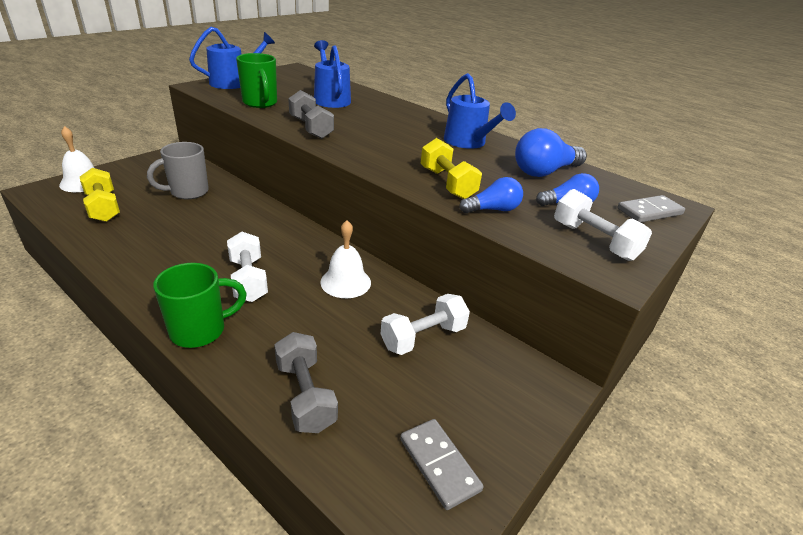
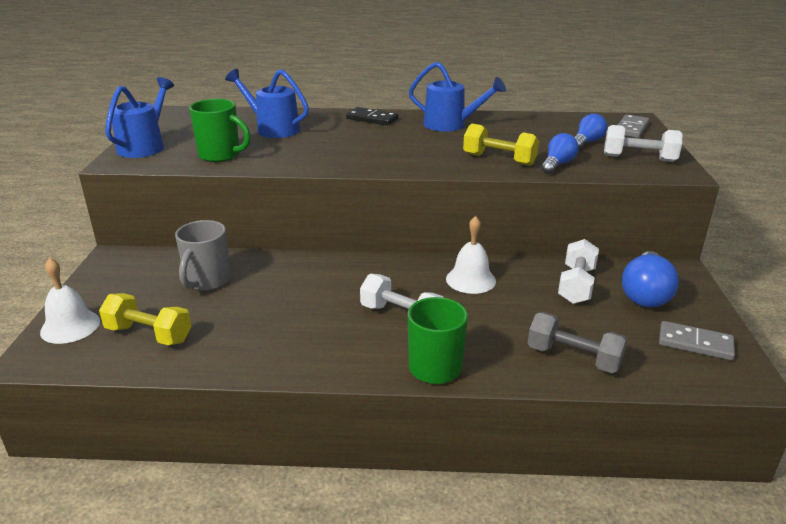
camera: 35 degrees left, 5 degrees down
(311, 128) = (317, 159): grey dumbbell -> none
(415, 116) = (372, 119): none -> black domino
(544, 172) = (535, 127): blue light bulb -> blue light bulb (645, 294)

